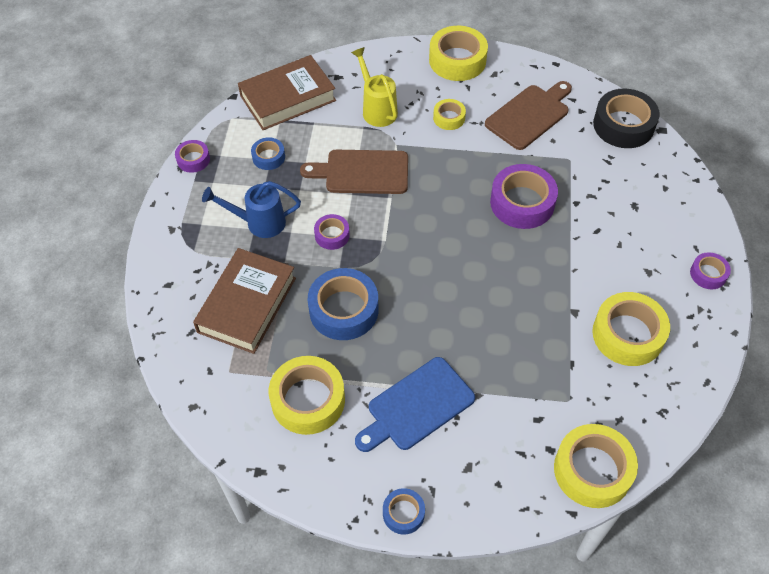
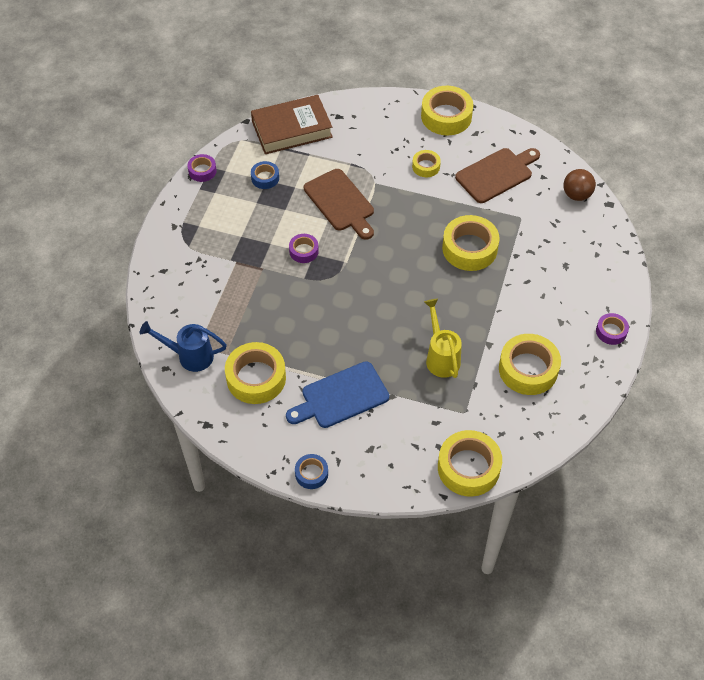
camera: 10 degrees right, 0 degrees up
(247, 305) = (223, 296): brown book -> none
(259, 223) = (246, 232): blue watering can -> blue watering can (189, 356)
(344, 310) = (300, 313): blue tape -> none
(362, 172) = (341, 202): brown cutting board -> brown cutting board turned 135 degrees counterclockwise
(377, 109) = (366, 150): yellow watering can -> yellow watering can (441, 357)
(522, 203) = (469, 248): purple tape -> yellow tape
(623, 125) = (576, 195): black tape -> brown ball

